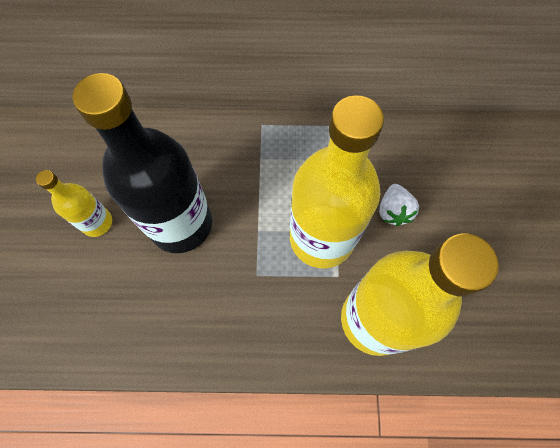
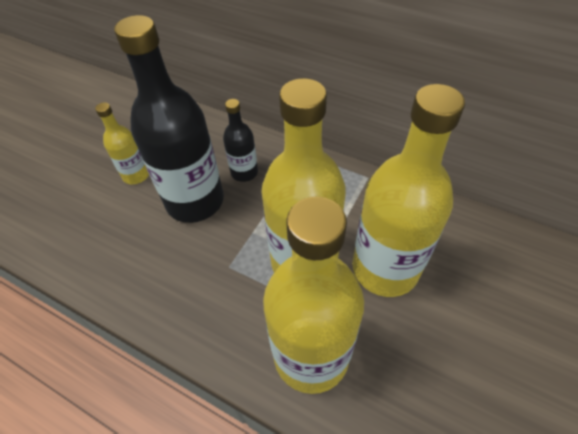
camera: 30 degrees right, 15 degrees down
(211, 170) = (244, 172): none -> black bottle
(393, 211) = (385, 268): white strawberry -> yellow bottle

